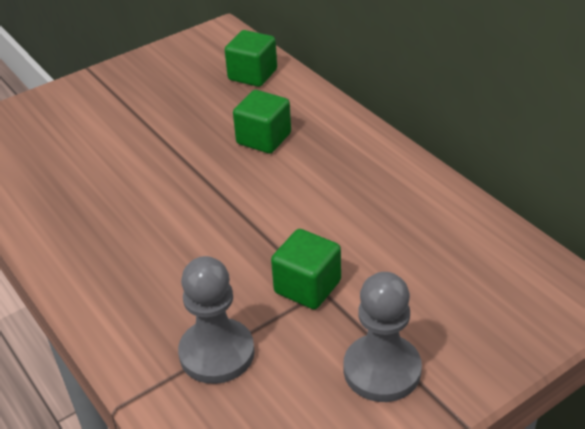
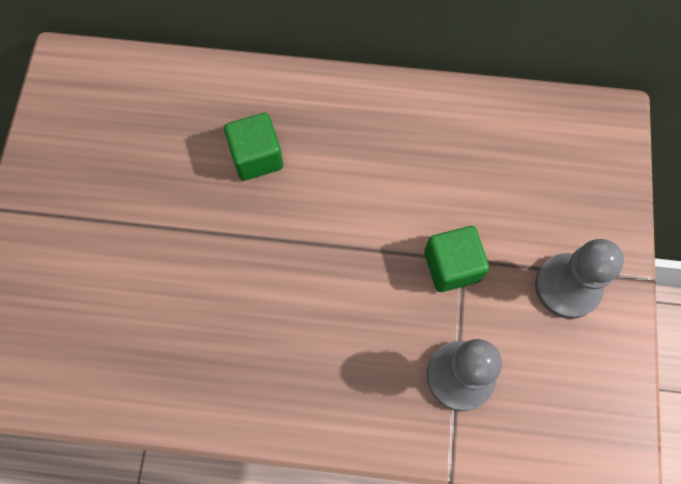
camera: 50 degrees left, 30 degrees up
(252, 75) = (160, 94): green cube -> none

